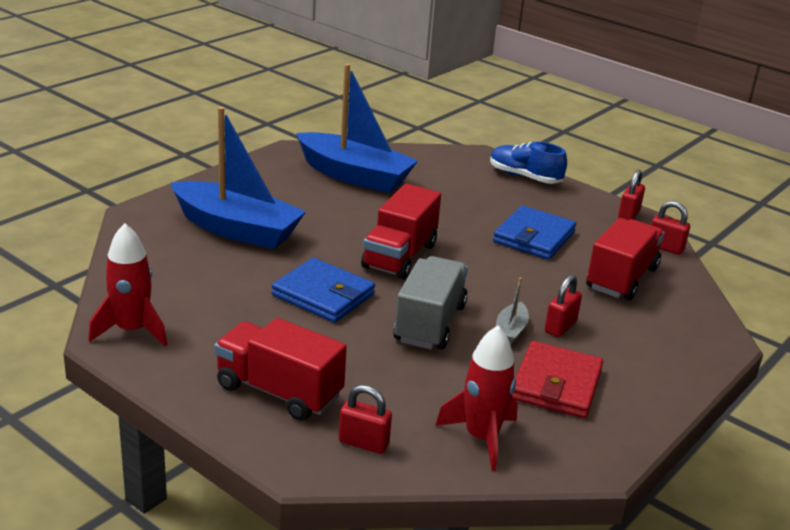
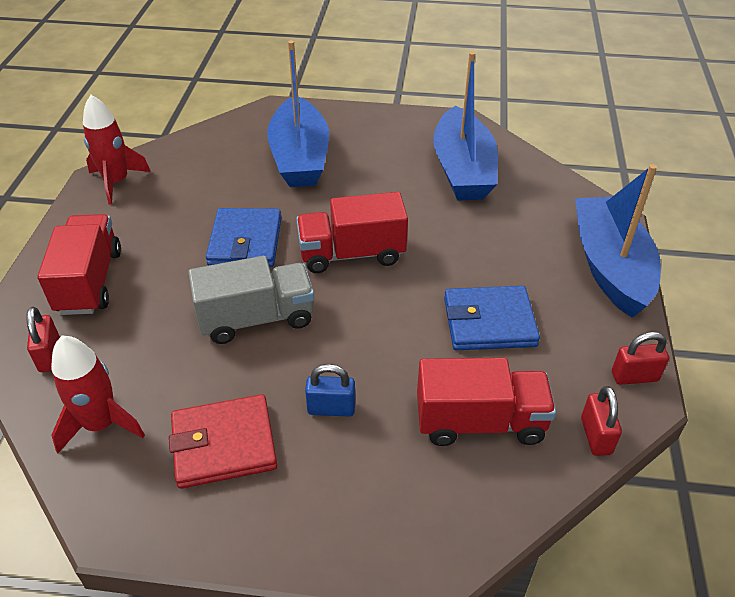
camera: 60 degrees right, 15 degrees up
(510, 331) = (291, 375): grey boat -> none
(524, 177) = (610, 266): blue shoe -> blue boat
(560, 327) = (331, 408): red padlock -> blue padlock

